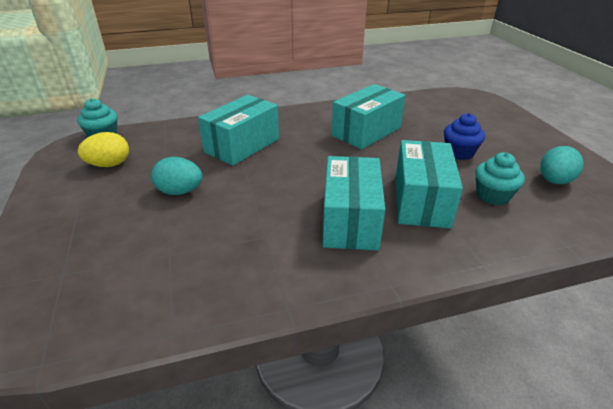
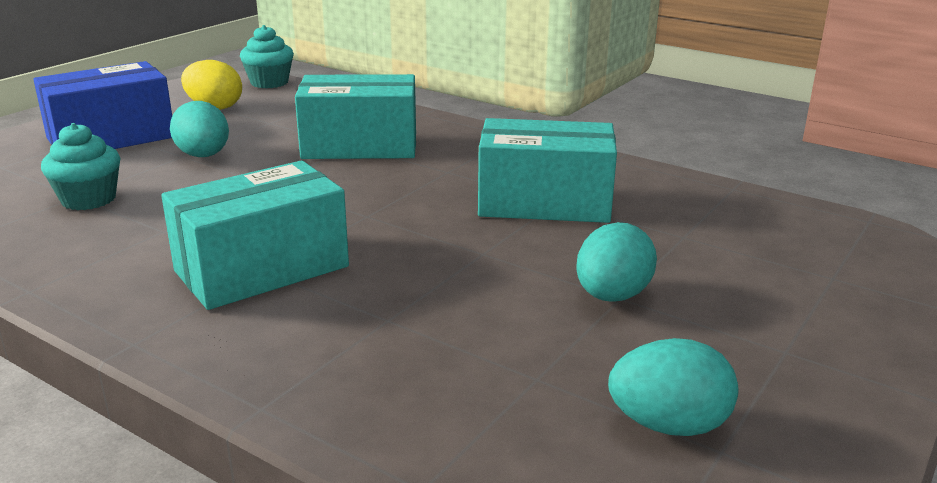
camera: 50 degrees right, 10 degrees down
(92, 214) = (111, 138): none -> blue box
(421, 201) = (387, 305): turquoise box -> none
(459, 153) = (612, 296): blue cupcake -> turquoise egg
(492, 196) = (498, 366): turquoise cupcake -> turquoise cupcake (88, 199)

